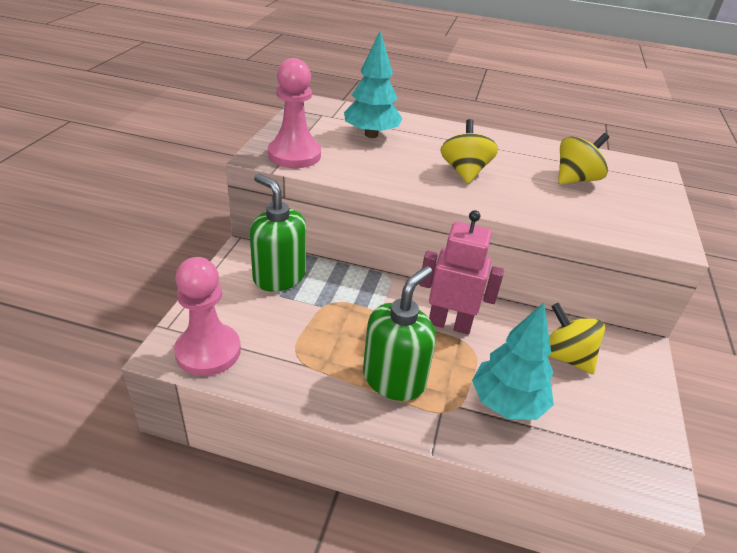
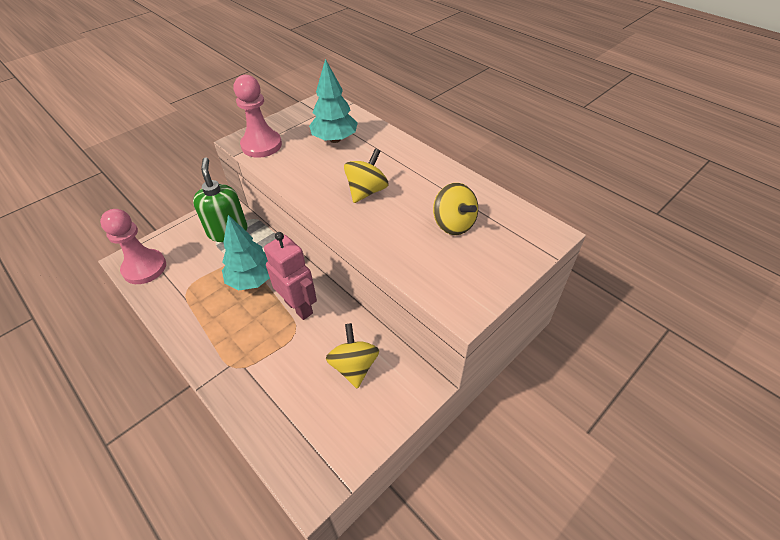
camera: 35 degrees right, 10 degrees up
(394, 379) = (224, 330): green soap dispenser -> none
(507, 403) = (275, 380): turquoise tree -> turquoise tree (252, 280)
(575, 179) = (453, 224): yellow spinning top -> yellow spinning top turned 60 degrees clockwise

